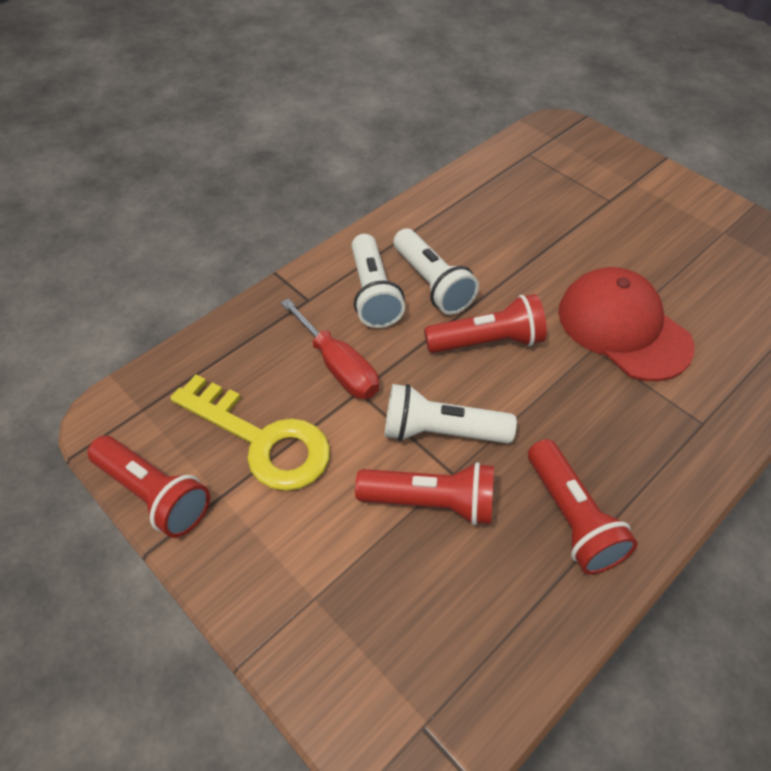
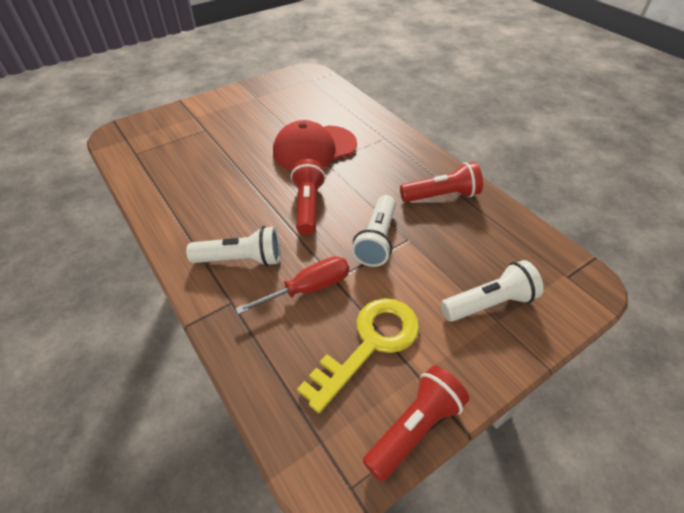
camera: 80 degrees left, 5 degrees down
(431, 502) = (429, 252): red flashlight -> none
(432, 284) = (244, 225): white flashlight -> white flashlight (489, 303)

